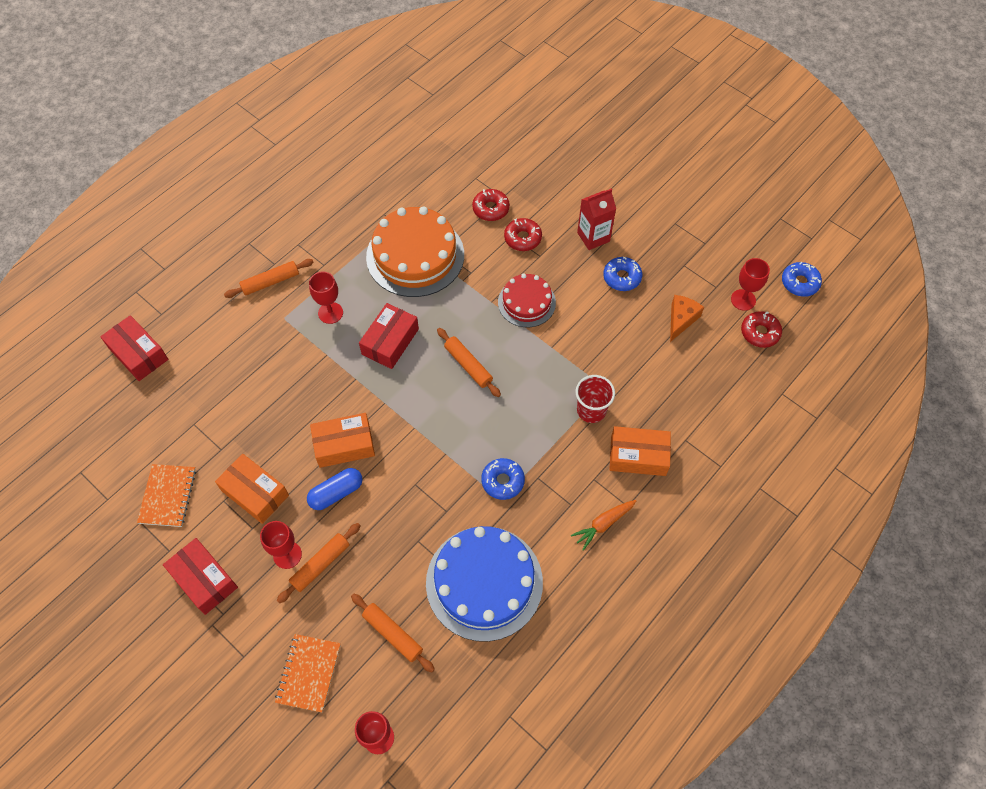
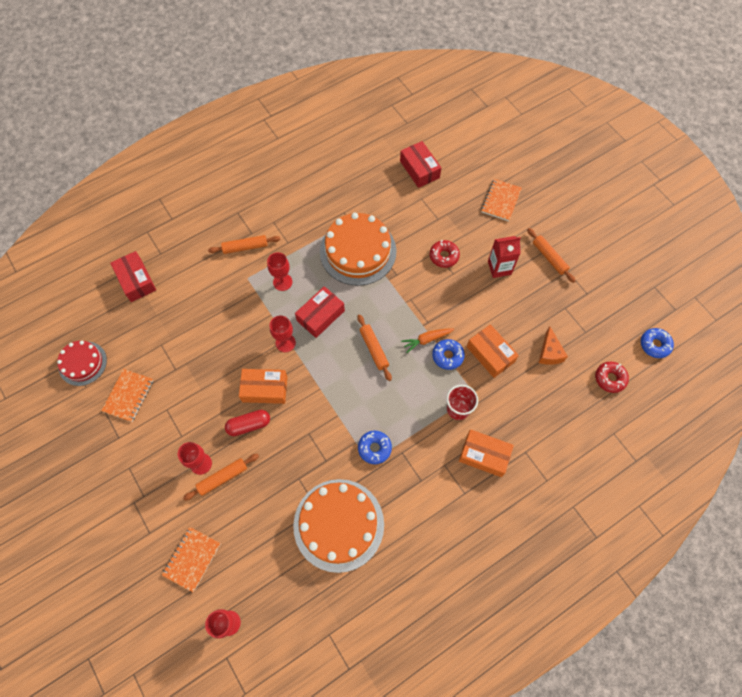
camera: 15 degrees right, 5 degrees up
(204, 579) = (137, 466): red box -> red box (419, 169)
(255, 493) = (190, 409): orange box -> orange box (490, 354)
(336, 493) = (249, 425): blue capsule -> red capsule
(393, 634) = (260, 546): orange rolling pin -> orange rolling pin (549, 257)
(484, 582) = (338, 524): blue cake -> orange cake
(491, 209) = (426, 226): red donut -> none
(526, 302) = (432, 309): red cake -> red cake (82, 363)
(573, 160) = (501, 201): none -> orange notebook
(603, 524) = (442, 503): orange carrot -> orange carrot (427, 340)
(622, 277) = (512, 306): blue donut -> blue donut (447, 356)
(681, 320) = (549, 352): orange cheese -> orange cheese turned 135 degrees clockwise
(743, 300) = (604, 348): red goblet -> red goblet (285, 343)

